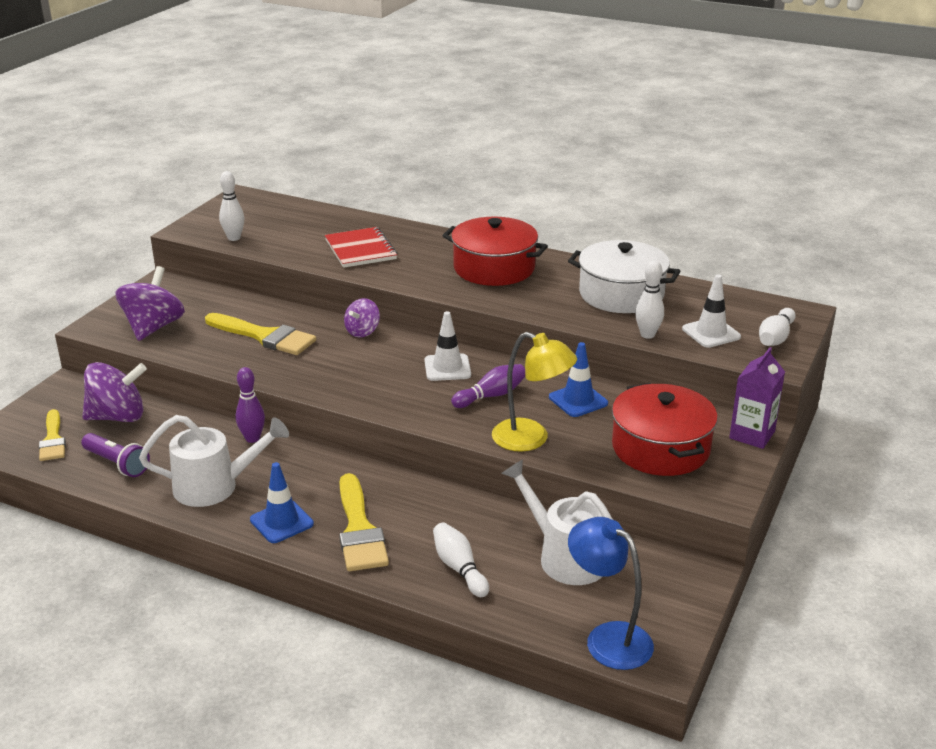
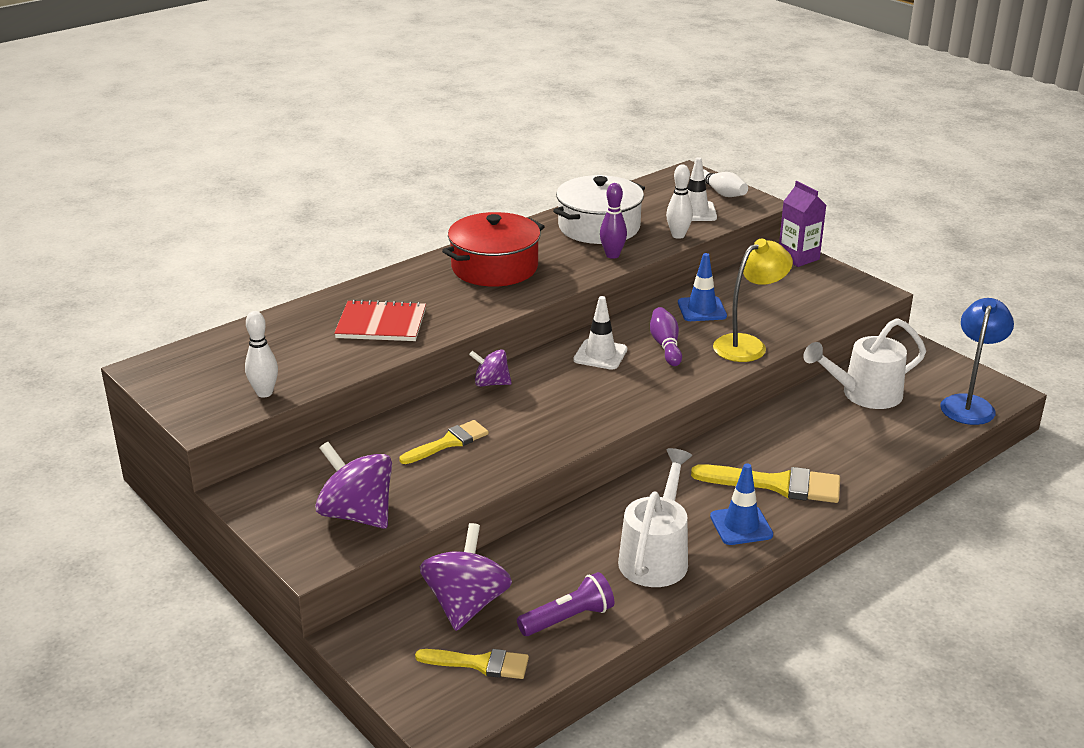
camera: 65 degrees left, 0 degrees up
(252, 438) = (581, 516): purple bowling pin -> purple bowling pin (612, 255)
(264, 336) = (448, 442): yellow brush -> yellow brush, size x0.65
(362, 331) = (491, 383): purple spinning top -> purple spinning top turned 135 degrees clockwise
(459, 568) = (857, 446): white bowling pin -> none
(608, 638) = (969, 404): blue lamp -> blue lamp turned 135 degrees clockwise
(660, 448) = (795, 296): red pot -> none

